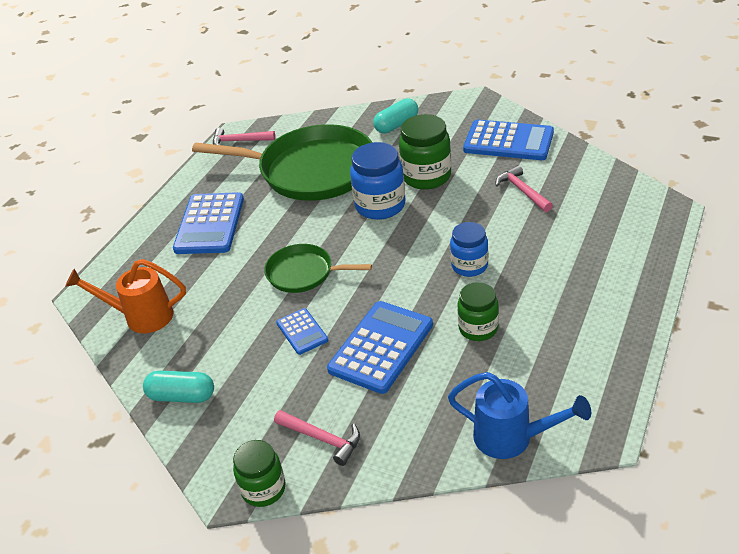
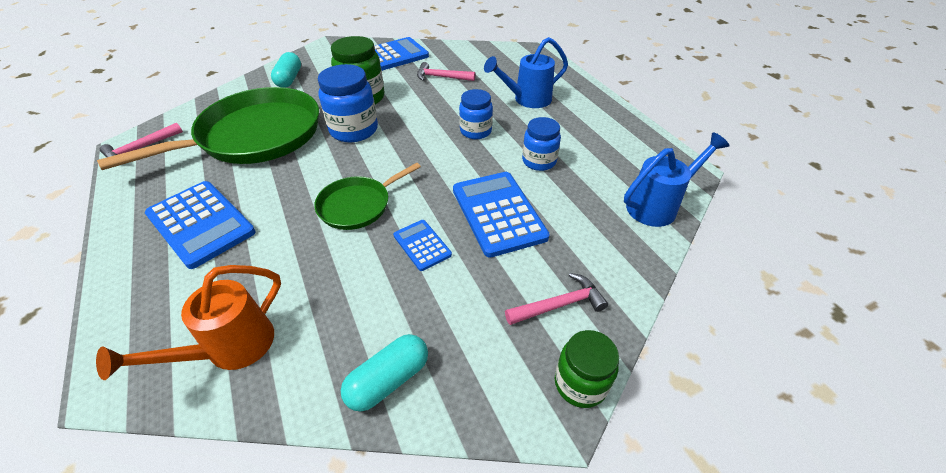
camera: 55 degrees left, 5 degrees up
(302, 332) = (422, 245): blue calculator -> blue calculator turned 135 degrees counterclockwise
(478, 328) = (539, 161): green jar -> blue jar
(566, 262) = (527, 99): none -> blue watering can

